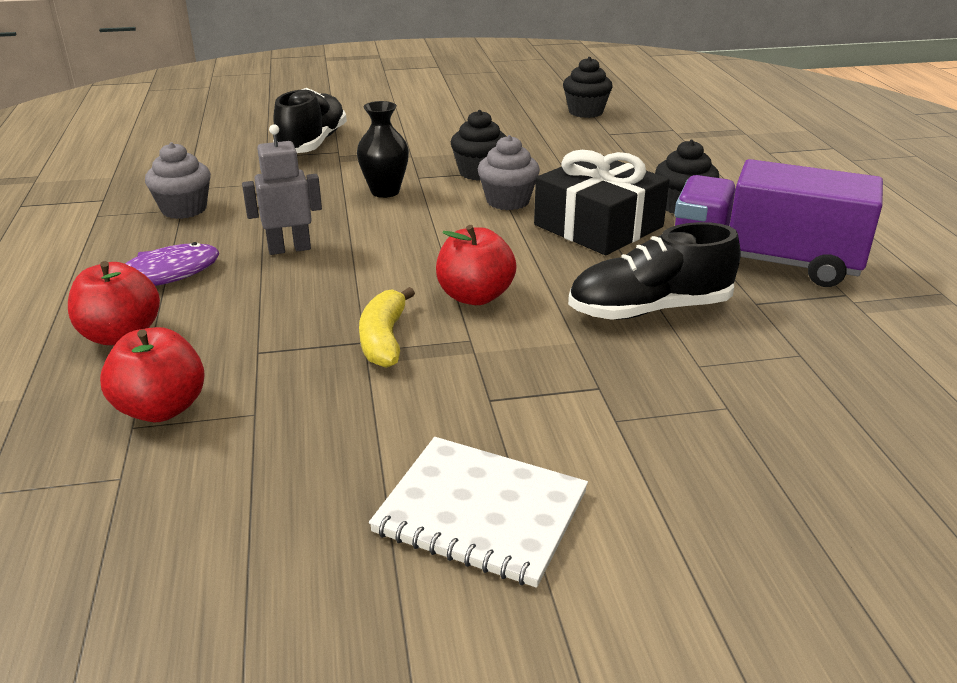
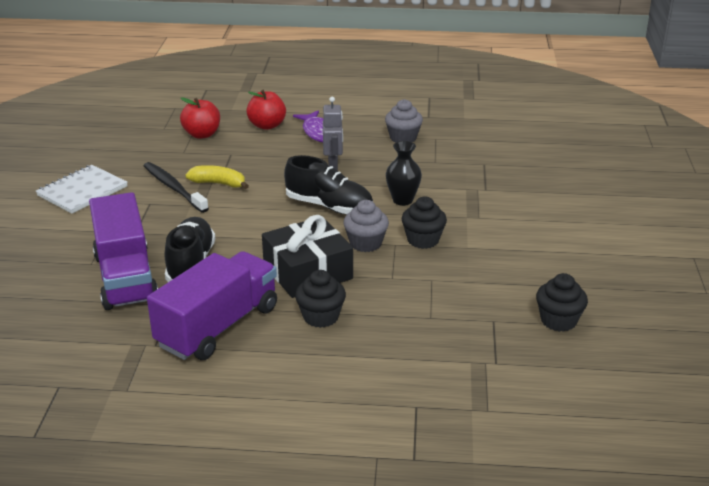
camera: 105 degrees right, 0 degrees up
(312, 143) = (505, 181): black shoe -> black shoe (329, 206)
(417, 386) = (173, 187): none -> black toothbrush
(475, 296) = (243, 213): red apple -> none
(733, 358) = (125, 278): none -> purple truck

